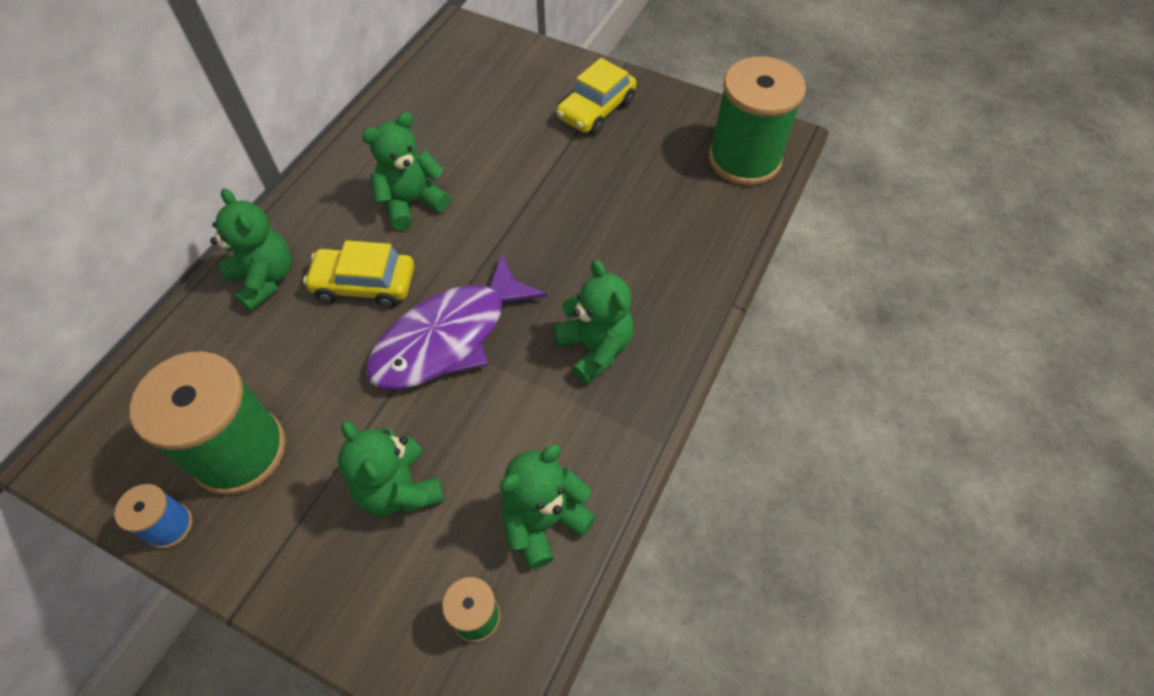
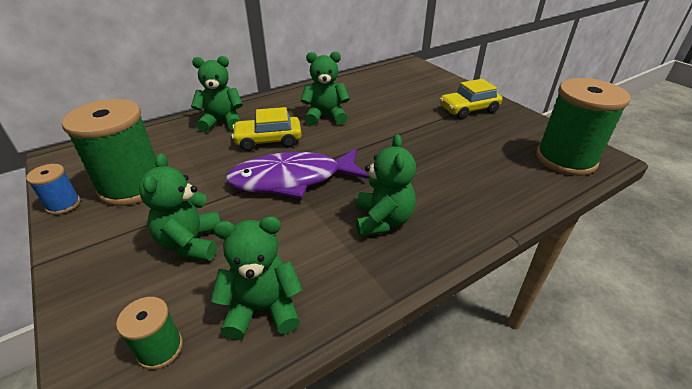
camera: 30 degrees right, 20 degrees down
(265, 279) = (222, 122): green teddy bear -> green teddy bear turned 90 degrees counterclockwise
(364, 284) = (268, 140): yellow car -> yellow car turned 45 degrees counterclockwise

